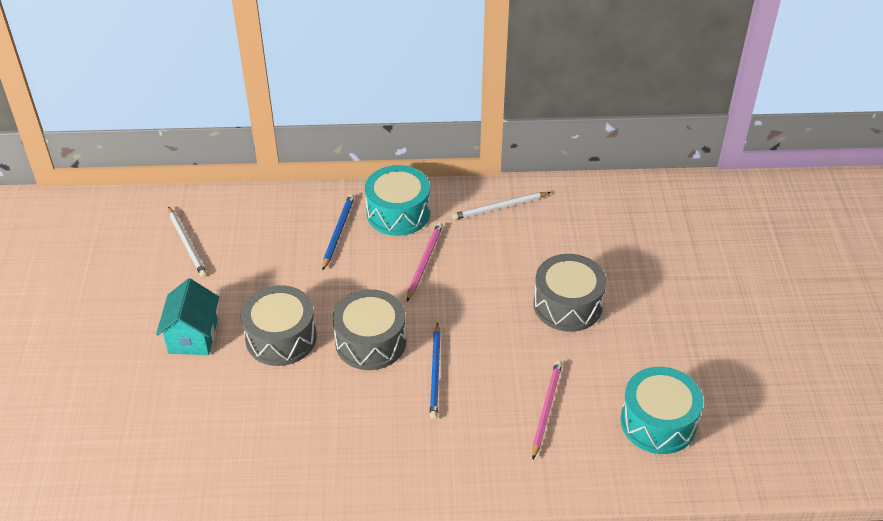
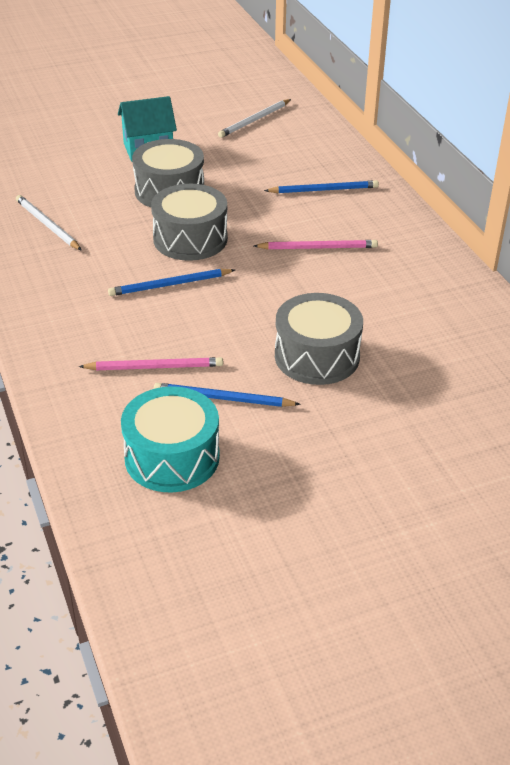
camera: 70 degrees right, 5 degrees down
(398, 213) = (377, 217): turquoise drum -> none
(499, 207) = (437, 280): white pencil -> white pencil (47, 225)
(599, 374) = (223, 398): none -> blue pencil

